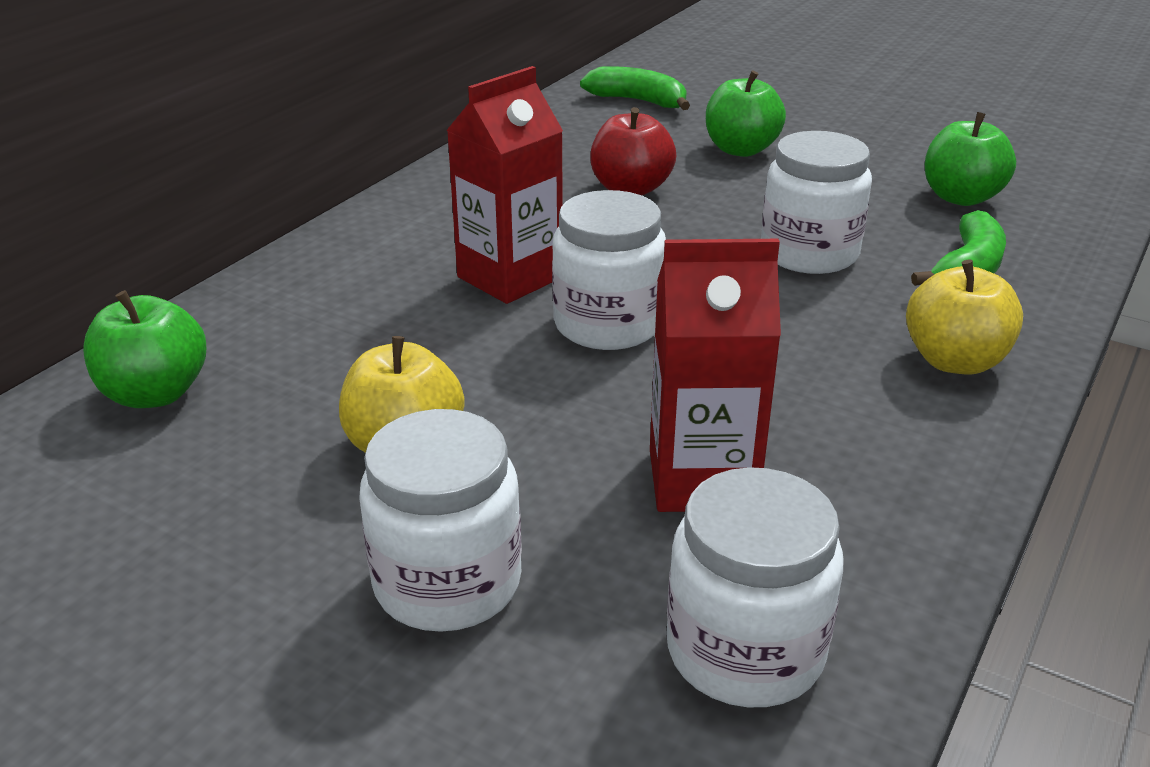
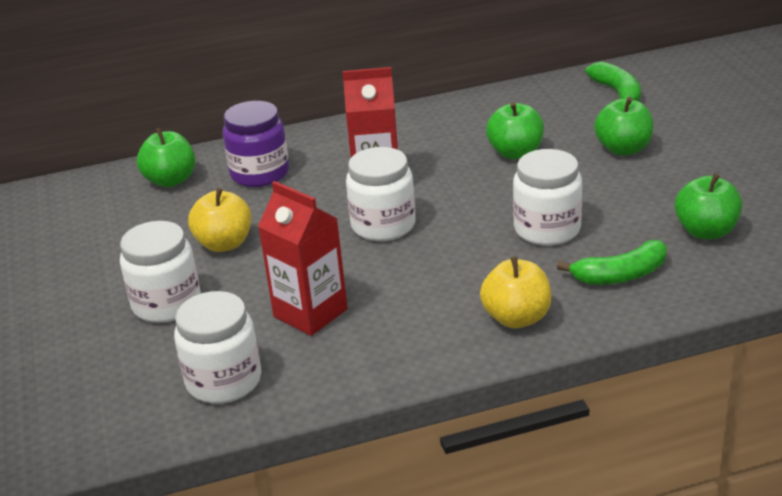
camera: 45 degrees right, 0 degrees up
(308, 328) = (260, 173): none -> purple jar
(631, 189) = (515, 153): red apple -> green apple

